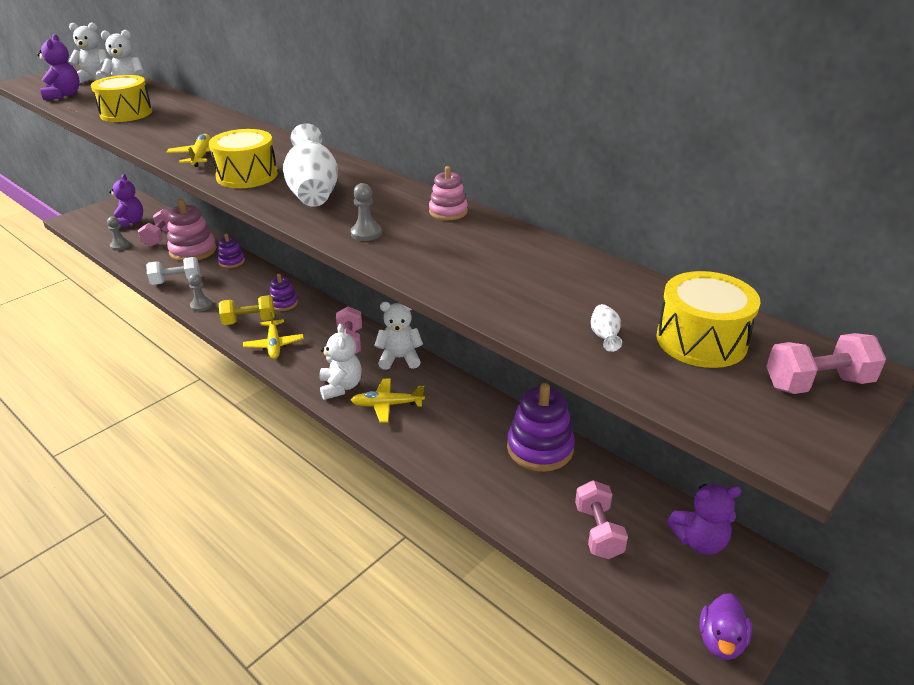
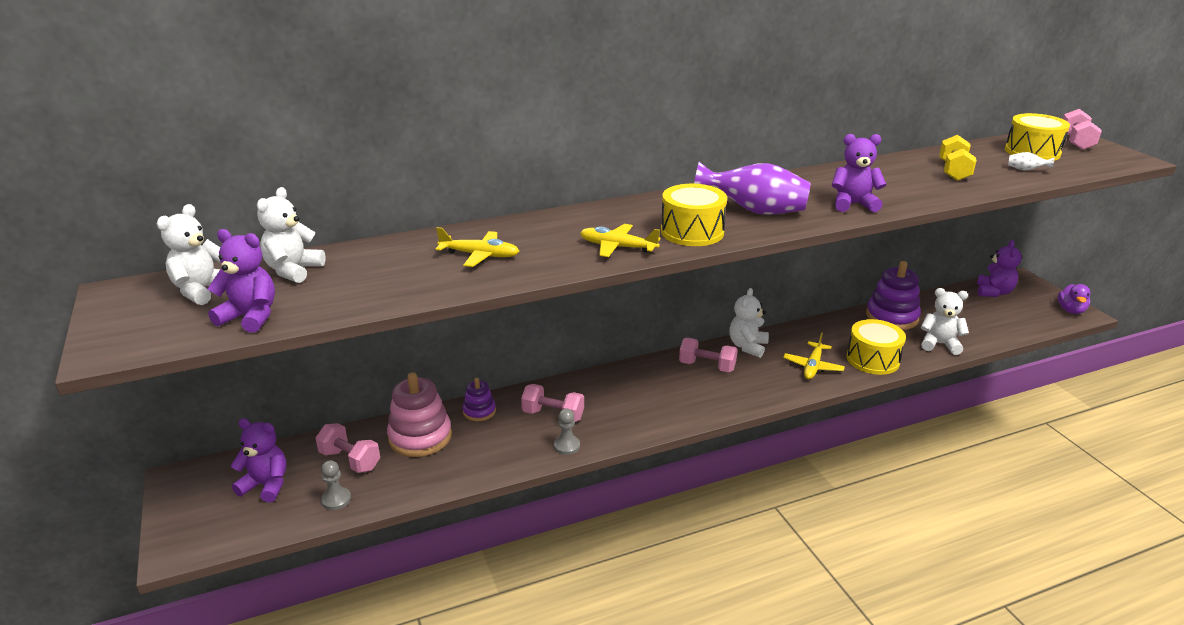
camera: 65 degrees left, 5 degrees down
(126, 113) = (406, 277): yellow drum -> yellow drum (873, 359)
(176, 281) = (491, 459): white dumbbell -> none
(249, 321) = (626, 417): yellow dumbbell -> yellow dumbbell (953, 171)
(274, 344) = (682, 408): yellow plane -> yellow plane (479, 255)
(283, 303) = (606, 390): purple stacking toy -> none
(313, 191) = (754, 211): white vase -> purple vase
(341, 387) = (775, 384): white teddy bear -> white teddy bear (939, 344)
(366, 233) = (853, 204): grey pawn -> purple teddy bear
(448, 212) = (828, 175): pink stacking toy -> none
(598, 531) = (980, 320): pink dumbbell -> pink dumbbell (553, 415)
(721, 641) = (1070, 310): purple duck -> purple duck turned 60 degrees clockwise

